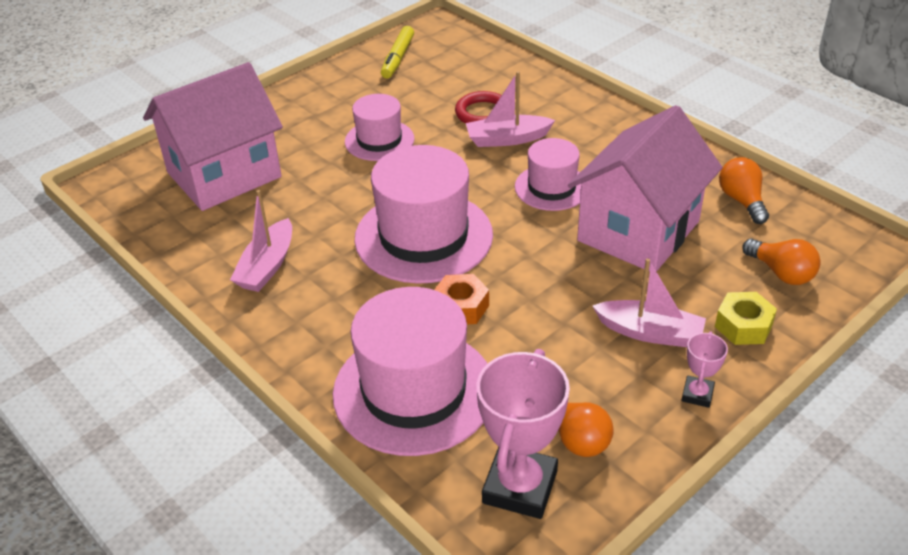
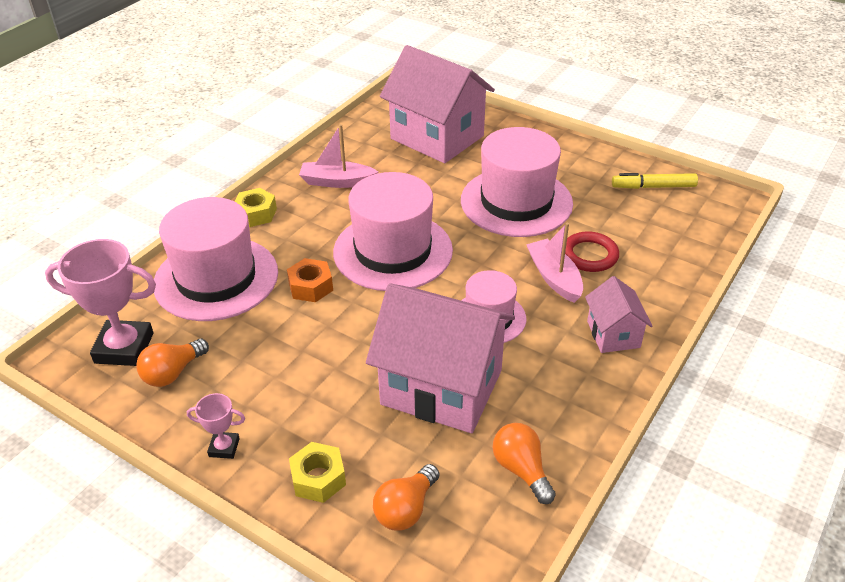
camera: 75 degrees right, 0 degrees up
(296, 346) = (256, 214): none -> yellow nut
(379, 140) = (516, 202): pink hat -> pink hat, size x1.76
(593, 122) = (613, 334): none -> pink house
(650, 332) = (298, 408): pink boat -> none
(742, 201) = (521, 469): orange light bulb -> orange light bulb turned 90 degrees counterclockwise

